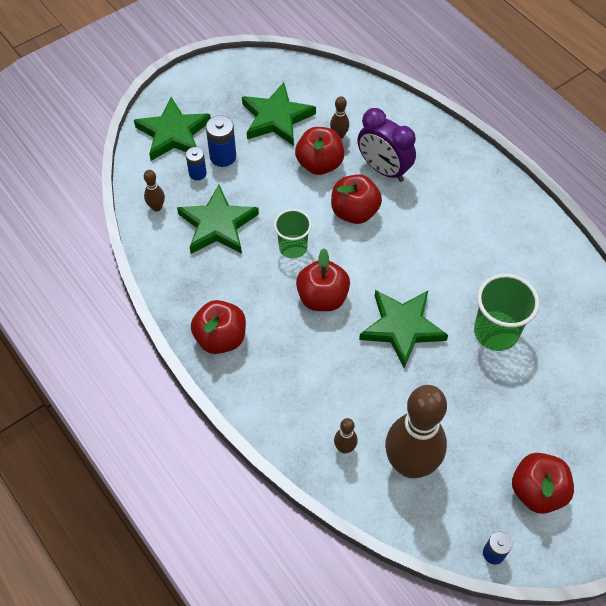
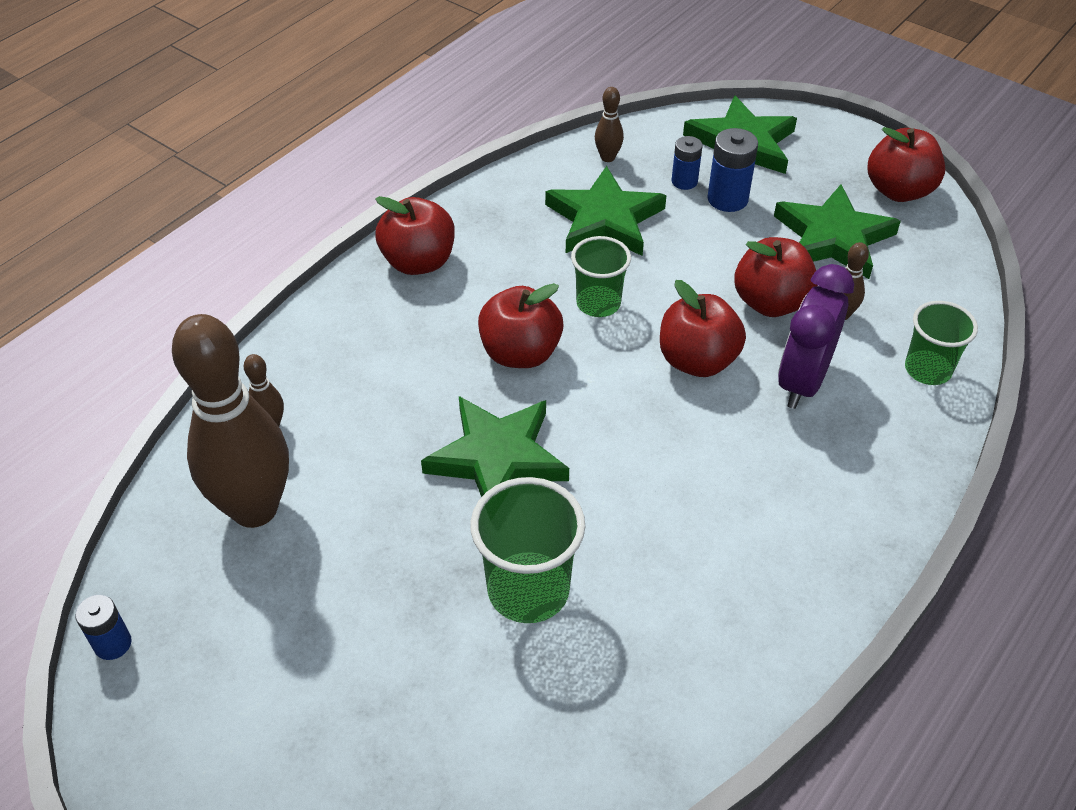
camera: 75 degrees right, 10 degrees down
(390, 114) = (927, 370): none -> green cup
(537, 491) = (228, 694): red apple -> red apple (898, 191)

